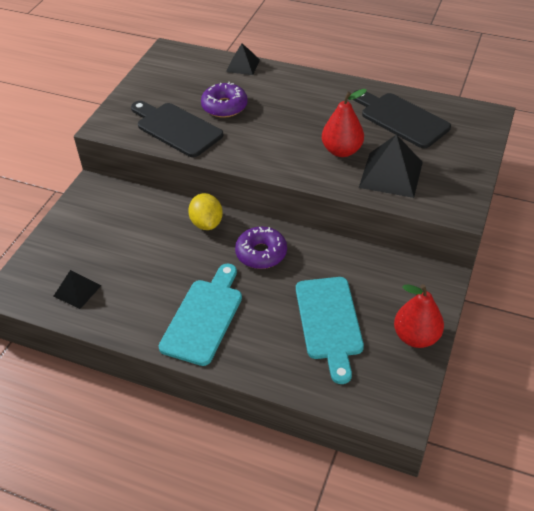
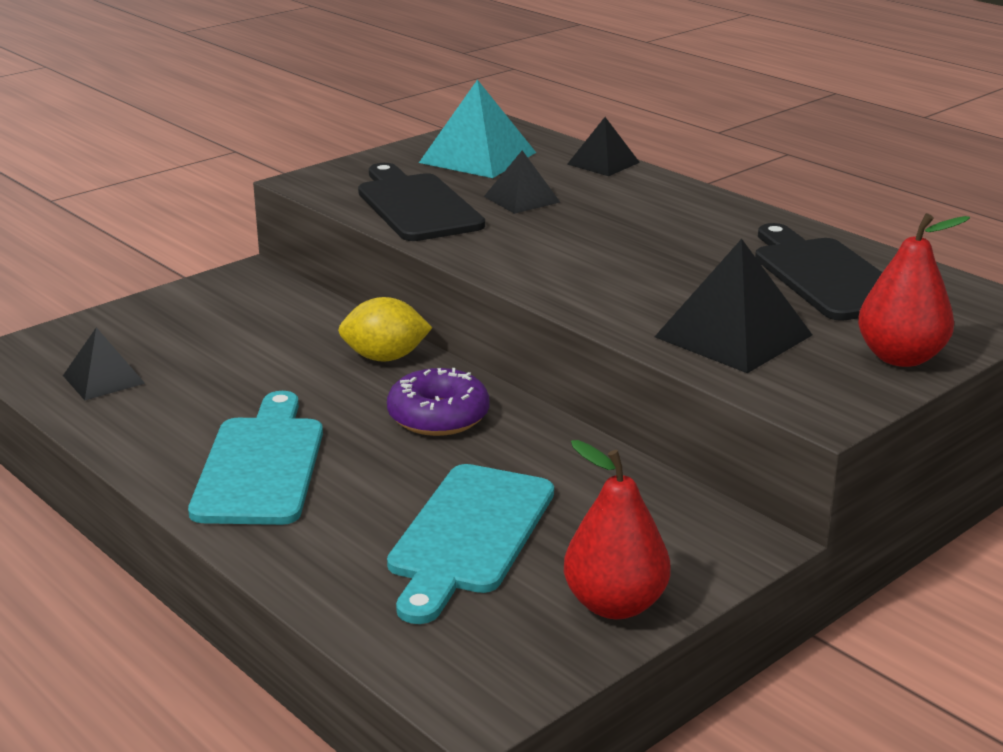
camera: 25 degrees right, 20 degrees down
(177, 79) = (477, 157): none -> turquoise pyramid
(204, 317) = (261, 465): turquoise cutting board -> turquoise cutting board turned 45 degrees counterclockwise
(207, 223) = (385, 358): yellow lemon -> yellow lemon turned 75 degrees clockwise
(224, 106) = (521, 199): purple donut -> black pyramid
(341, 151) = (671, 288): red pear -> red pear (900, 357)

